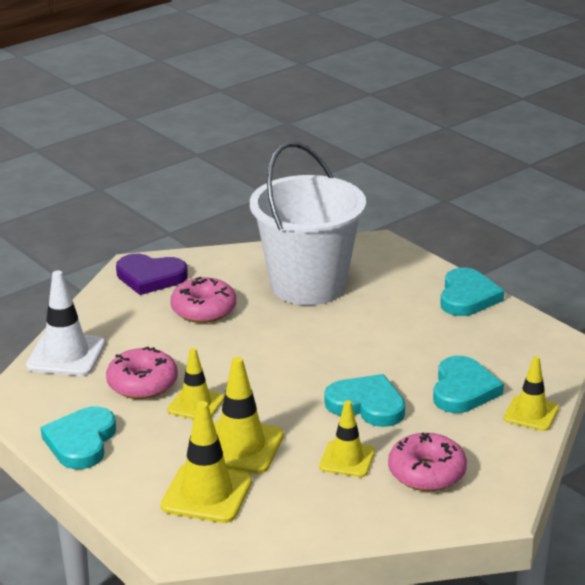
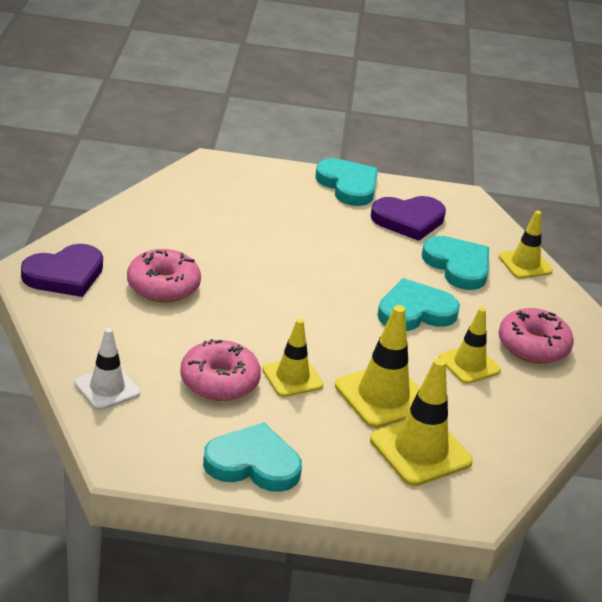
camera: 50 degrees left, 5 degrees up
(66, 355) = (107, 388): white traffic cone -> white traffic cone, size x0.66
(81, 442) = (253, 463): turquoise heart -> turquoise heart turned 135 degrees clockwise
(308, 285) = (215, 225): white bucket -> none
(477, 341) = (408, 220): none -> purple heart

